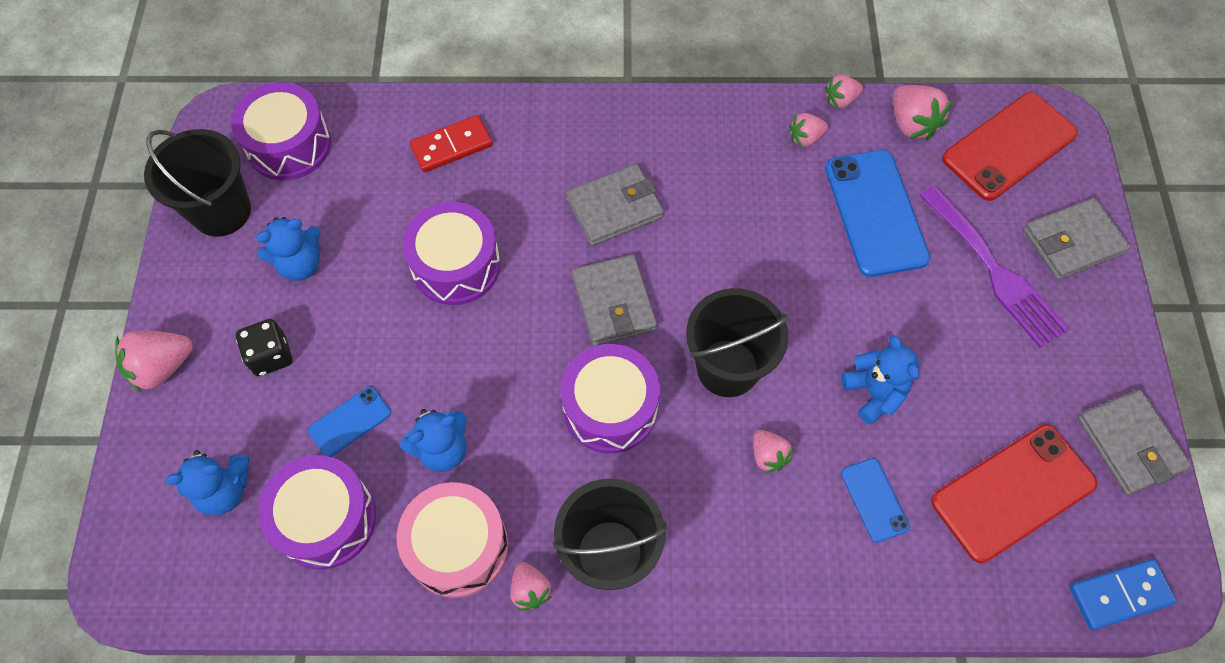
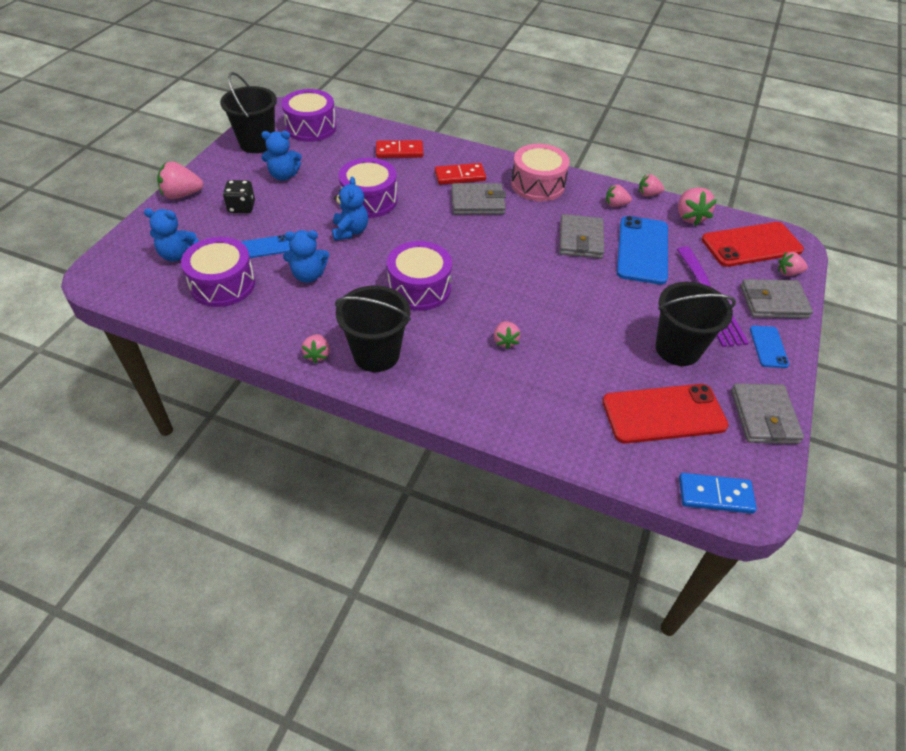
camera: 20 degrees right, 15 degrees down
(457, 546) = (288, 320): pink drum -> pink drum (538, 184)
(565, 164) = (460, 176): none -> red domino
(613, 303) = (451, 243): grey wallet -> grey wallet (580, 240)
(727, 368) = (504, 292): black bucket -> black bucket (678, 349)
(874, 393) = (593, 333): blue teddy bear -> blue teddy bear (350, 231)
(874, 500) = (563, 385): blue phone -> blue phone (768, 347)
(1072, 180) = (788, 273): none -> pink strawberry

